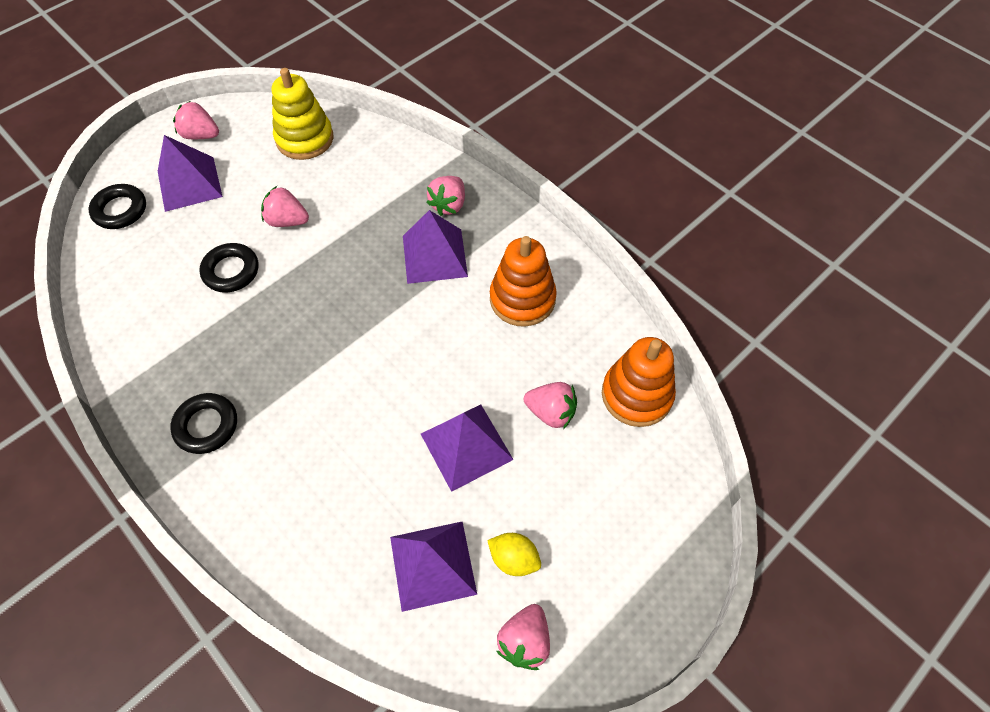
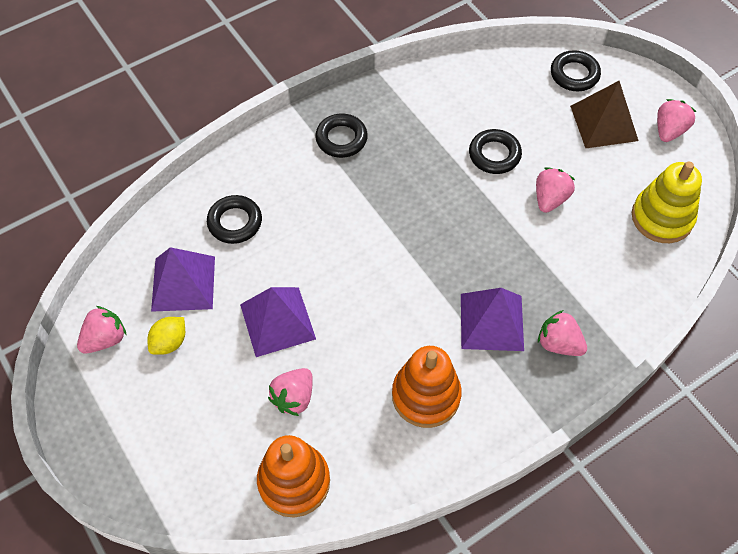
camera: 100 degrees right, 0 degrees up
(189, 183) = (604, 123): purple pyramid -> brown pyramid
(338, 524) = (235, 222): none -> black ring
(524, 641) = (105, 339): pink strawberry -> pink strawberry turned 105 degrees clockwise

